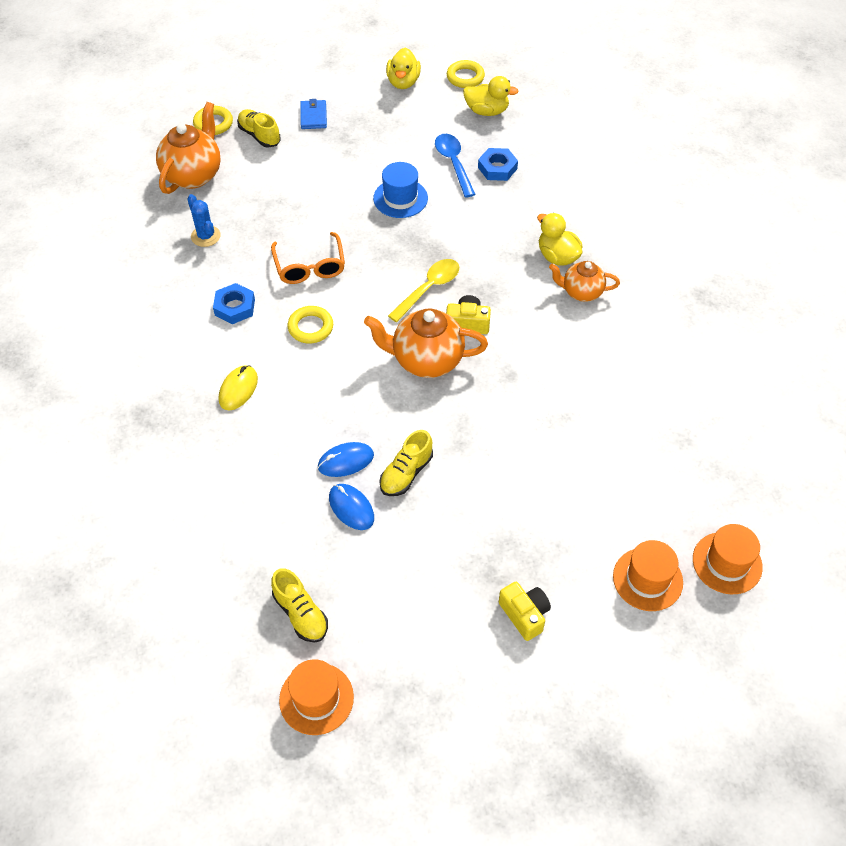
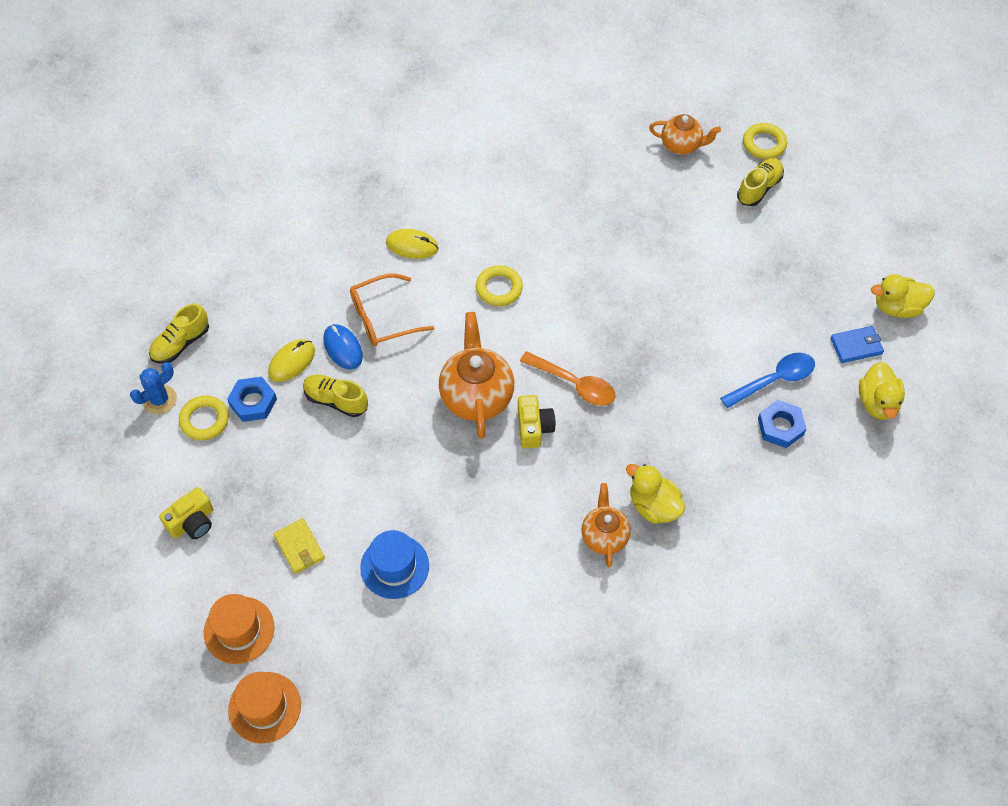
camera: 80 degrees right, 5 degrees up
(193, 175) = (681, 145): orange teapot -> orange teapot, size x0.62
(205, 236) = (599, 176): blue cactus -> blue cactus (159, 400)
(235, 307) = (511, 220): blue nut -> blue nut (253, 402)
(310, 266) = (579, 272): orange glasses -> orange glasses (383, 318)
(313, 116) = (806, 231): blue wallet -> blue wallet (856, 346)
(316, 698) = (103, 370): orange hat -> none
(351, 508) = (292, 362): blue mouse -> yellow mouse
(400, 198) = (701, 336): blue hat -> blue hat (394, 566)
(428, 289) = (574, 384): yellow spoon -> orange spoon
(465, 77) = (931, 371): yellow ring -> yellow ring (204, 420)
(557, 256) = (653, 506): yellow duck -> yellow duck turned 90 degrees counterclockwise
(565, 519) = (299, 547): none -> yellow wallet

